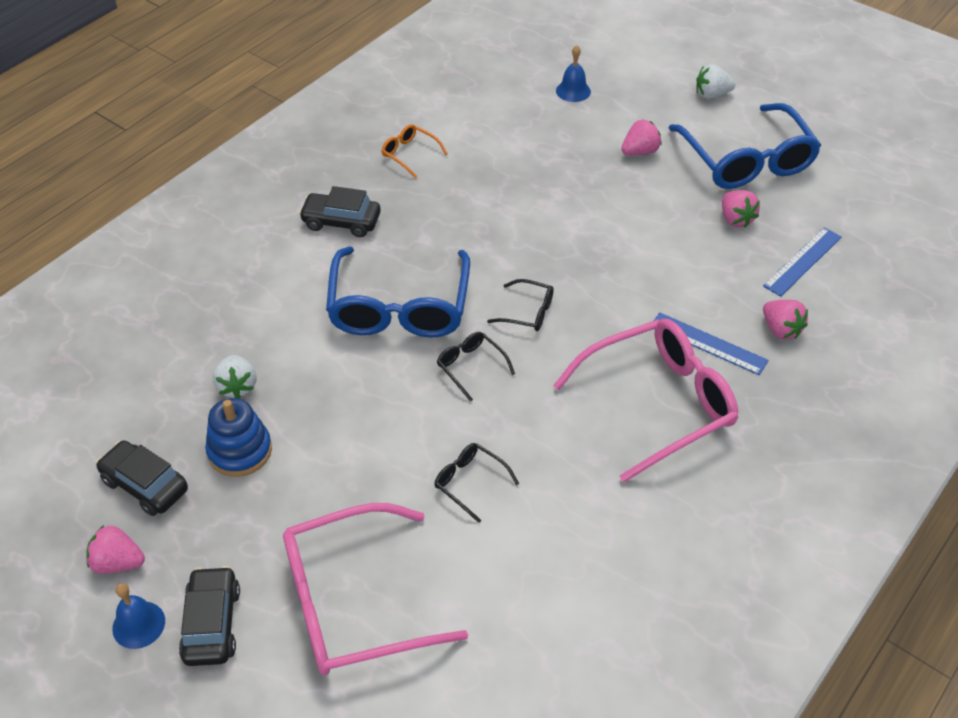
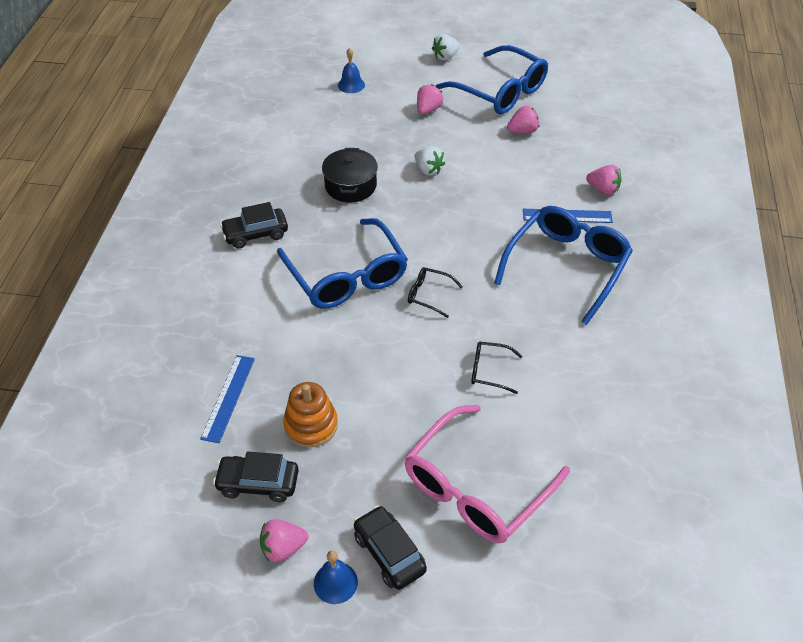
camera: 30 degrees left, 0 degrees up
(237, 386) = (271, 381): white strawberry -> white strawberry (428, 170)
(240, 451) = (311, 425): blue stacking toy -> orange stacking toy
(409, 154) = (268, 168): orange glasses -> none
(482, 208) = (350, 186): none -> black pot
(528, 312) = (438, 243): black glasses -> none
(657, 403) = (566, 266): pink glasses -> blue glasses
(735, 219) = (522, 131): pink strawberry -> pink strawberry turned 60 degrees counterclockwise
(802, 261) = (583, 142): blue ruler -> blue ruler (228, 397)

